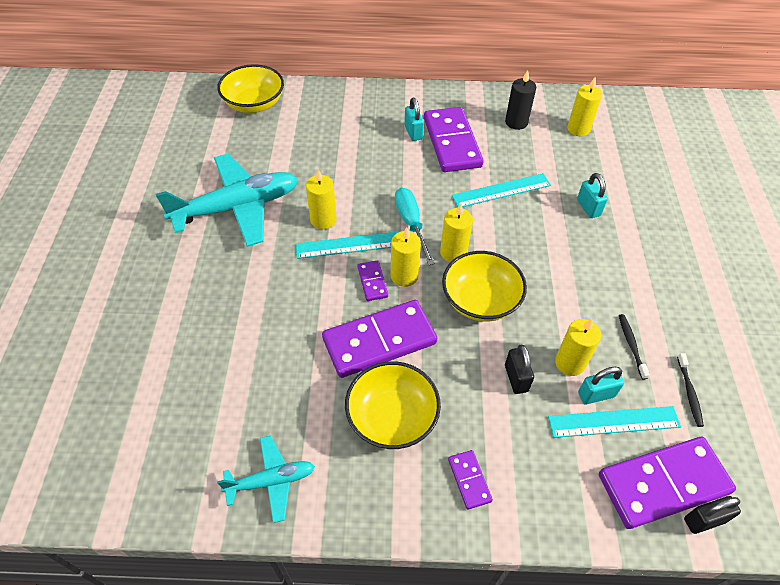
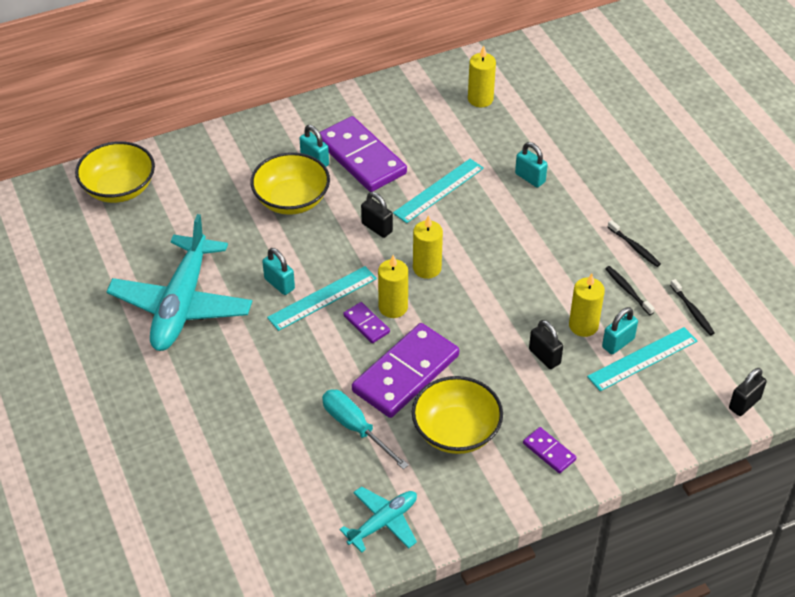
camera: 25 degrees left, 5 degrees down
(237, 207) = (181, 304): turquoise plane -> turquoise plane turned 150 degrees clockwise
(323, 220) = (279, 284): yellow candle -> turquoise padlock
(411, 224) = (370, 255): turquoise screwdriver -> turquoise screwdriver (355, 428)
(431, 203) = (377, 228): none -> black padlock
(480, 300) = (477, 302): yellow bowl -> yellow bowl (291, 200)
(516, 122) = (414, 113): black candle -> none
(658, 306) = (634, 247): none -> black toothbrush
(663, 483) = (702, 390): purple domino -> none

